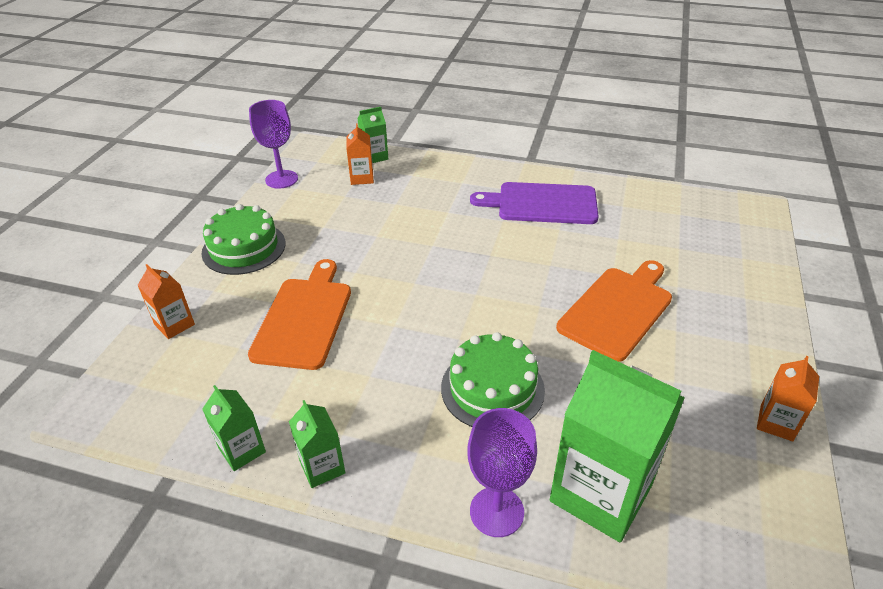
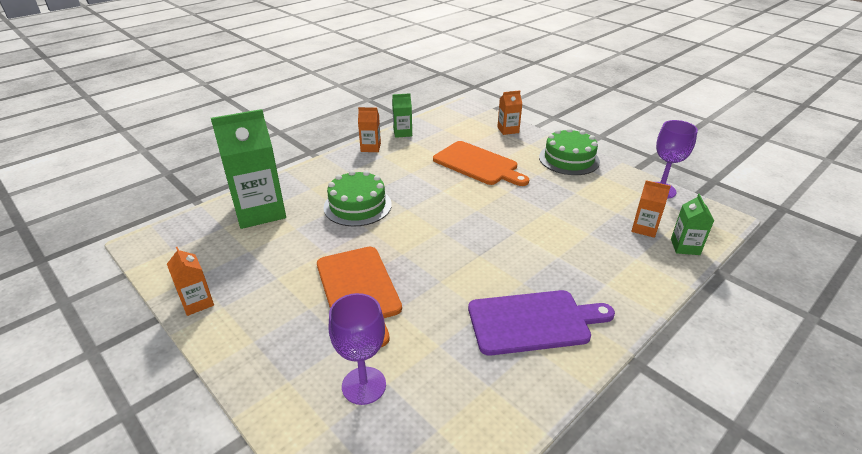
camera: 120 degrees right, 5 degrees down
(322, 467) = (370, 147): green carton -> orange carton
(496, 511) = (293, 180): purple goblet -> purple goblet (364, 385)
(542, 204) = (533, 321): purple cutting board -> purple cutting board turned 45 degrees clockwise

